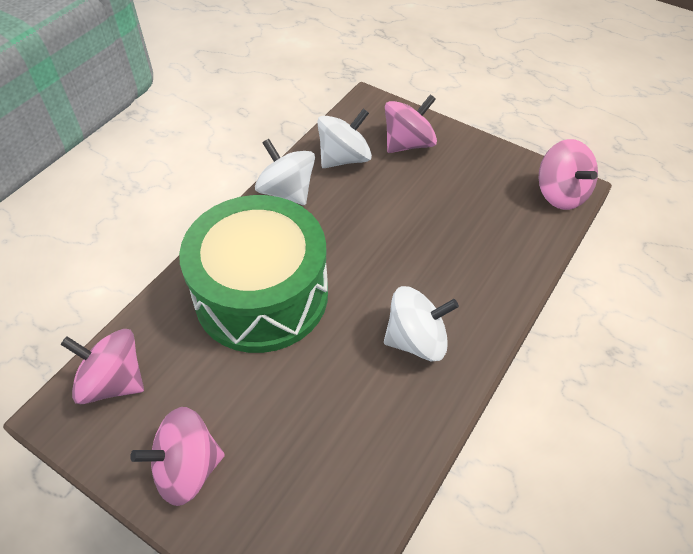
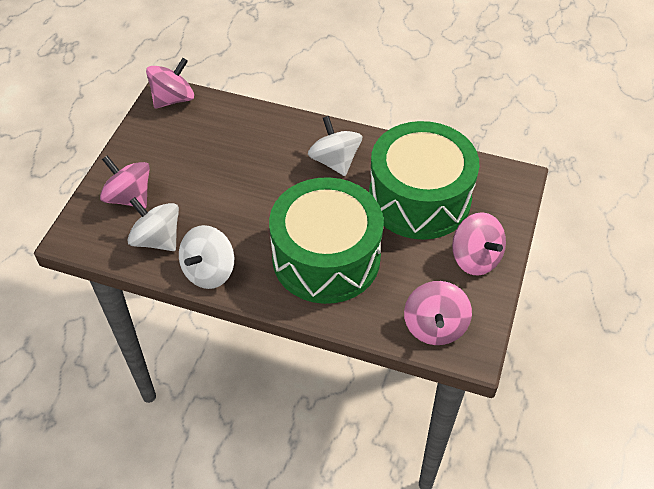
camera: 105 degrees left, 0 degrees up
(318, 428) = (419, 198): none -> green drum

